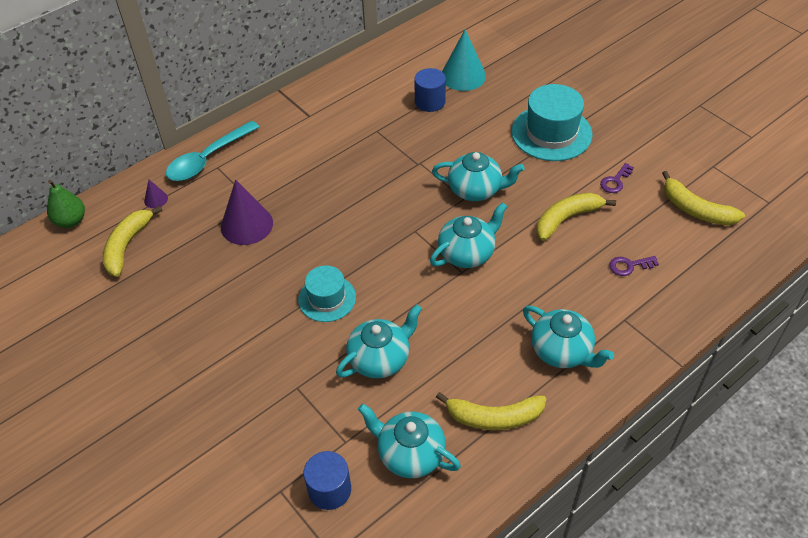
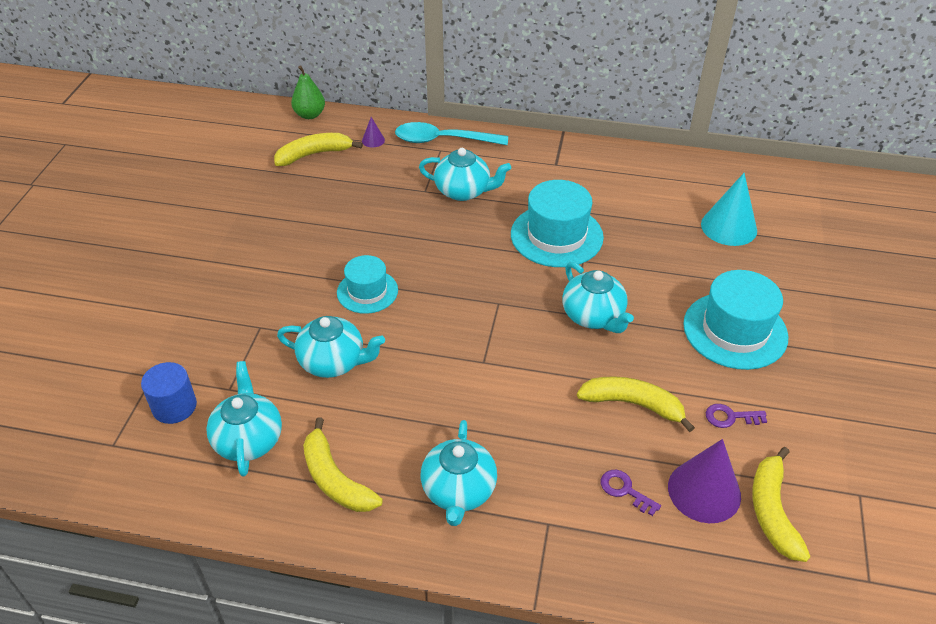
camera: 50 degrees right, 5 degrees down
(246, 225) = (398, 201): purple cone -> purple cone (704, 491)
(382, 160) = (556, 236): none -> turquoise hat
(430, 102) = (666, 224): blue cylinder -> none
(467, 253) = (509, 353): turquoise teapot -> turquoise teapot (464, 191)

